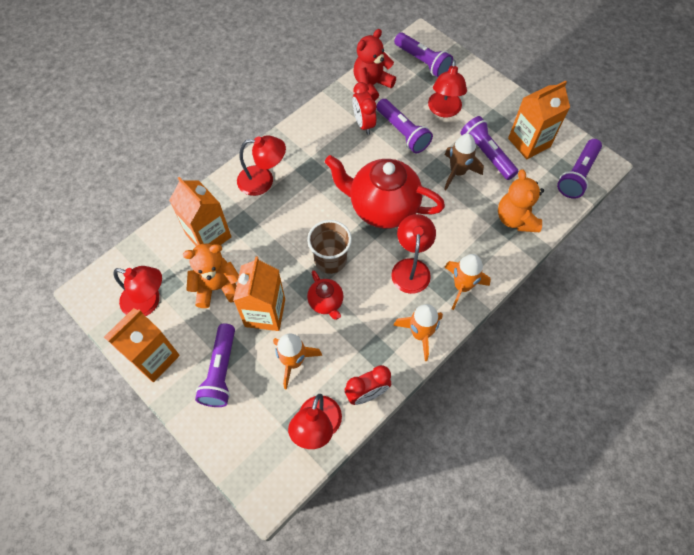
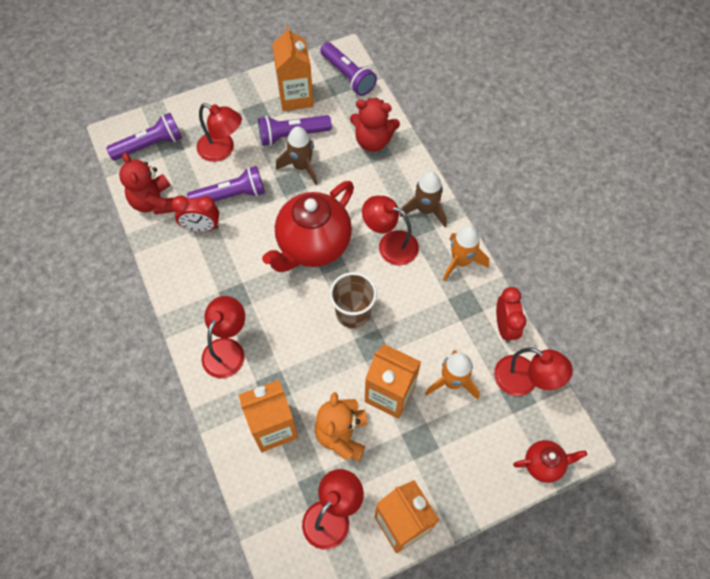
camera: 70 degrees left, 0 degrees up
(220, 371) = (440, 456): purple flashlight -> none
(326, 303) = (399, 332): red teapot -> red teapot (543, 464)
(462, 286) = (425, 210): orange rocket -> brown rocket
(515, 219) = (373, 141): orange teddy bear -> red teddy bear

